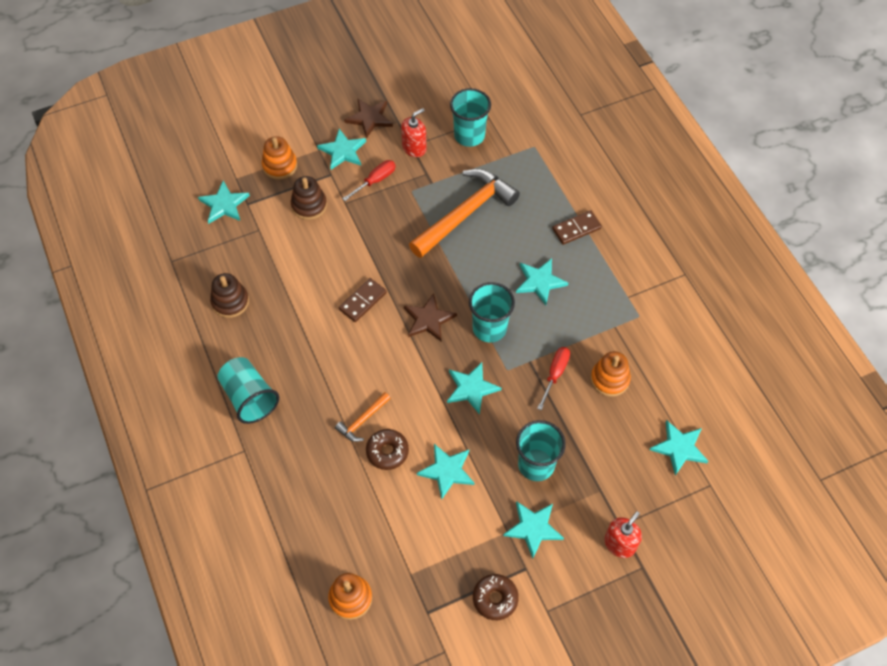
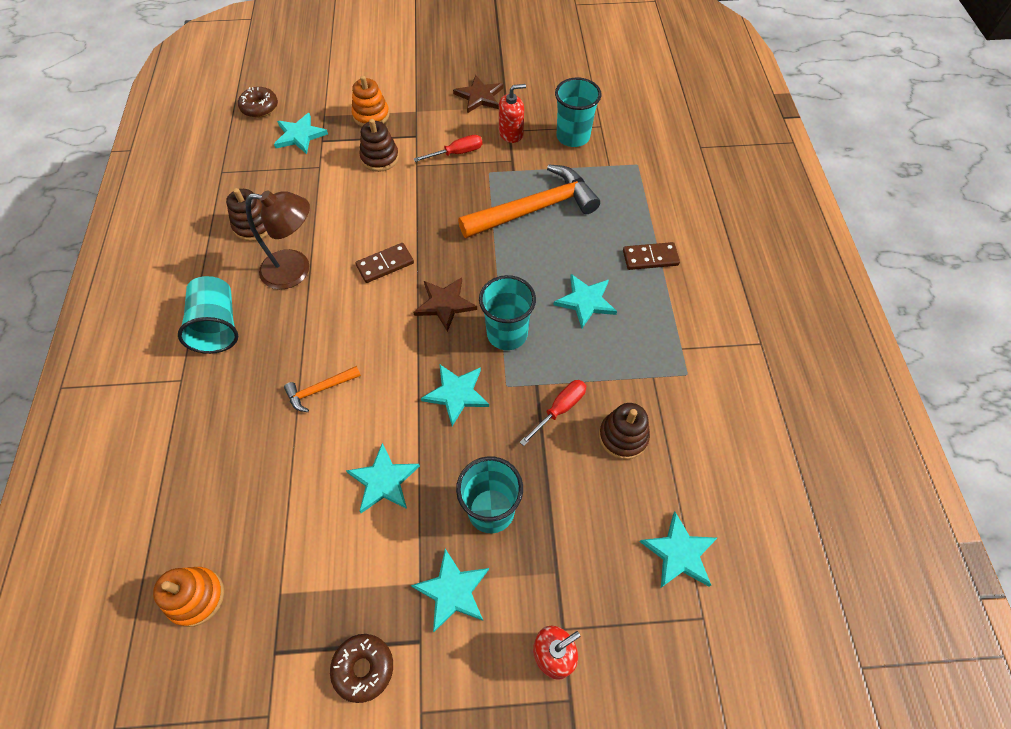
camera: 20 degrees right, 0 degrees up
(289, 330) = (296, 270): none -> brown lamp
(343, 151) = (438, 118): turquoise star -> none
(387, 452) = (328, 434): brown donut -> brown donut (260, 107)
(609, 379) = (623, 436): orange stacking toy -> brown stacking toy

